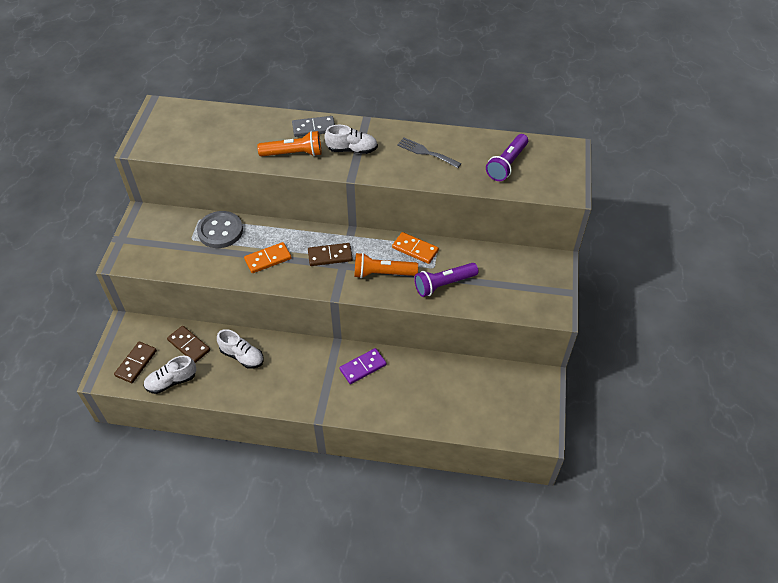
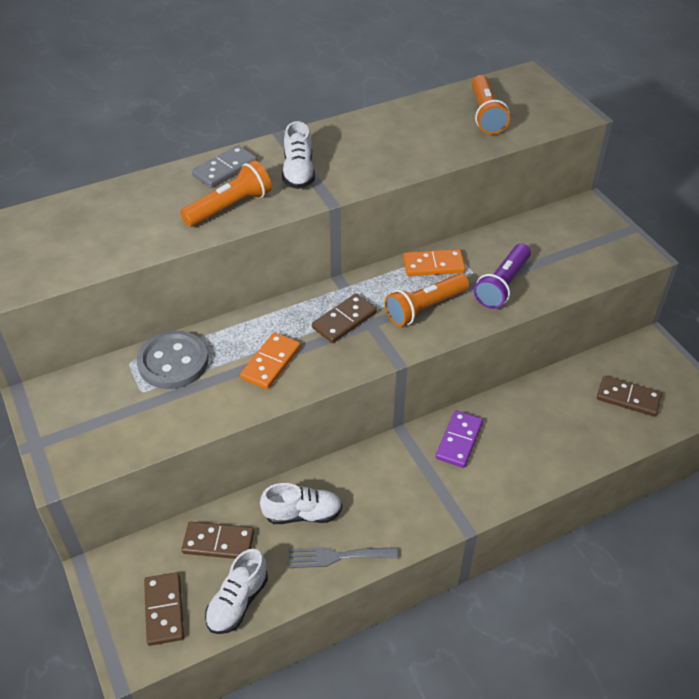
camera: 35 degrees left, 5 degrees down
(352, 150) = (298, 172): white shoe -> white shoe turned 120 degrees clockwise
(426, 152) = (387, 139): grey fork -> grey fork (337, 556)
(492, 403) = (628, 398): none -> brown domino
(507, 164) = (485, 115): purple flashlight -> orange flashlight

